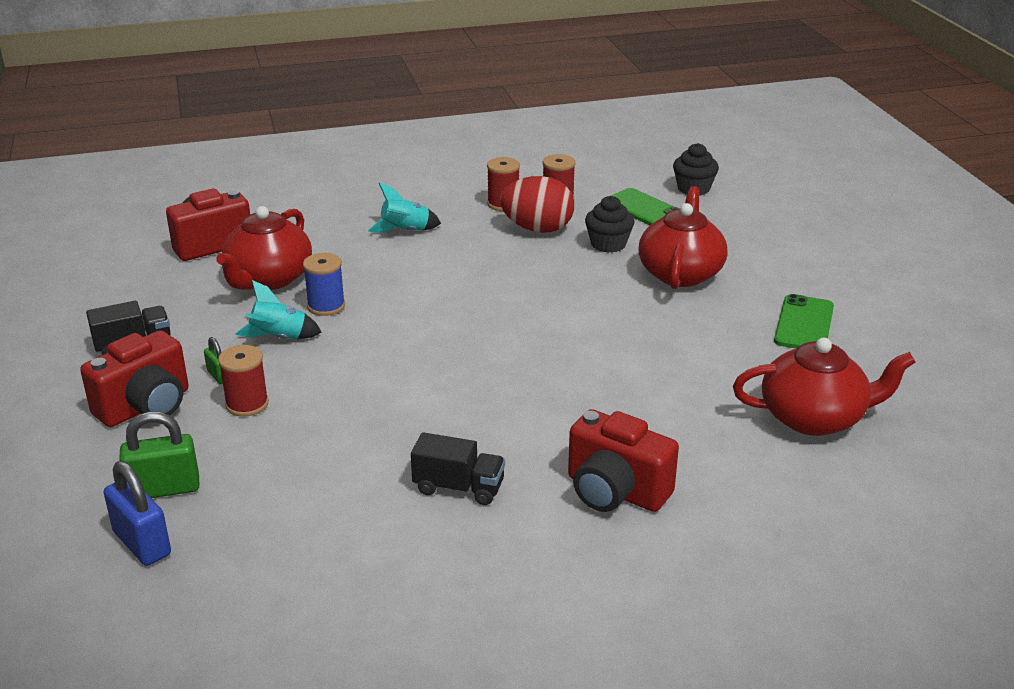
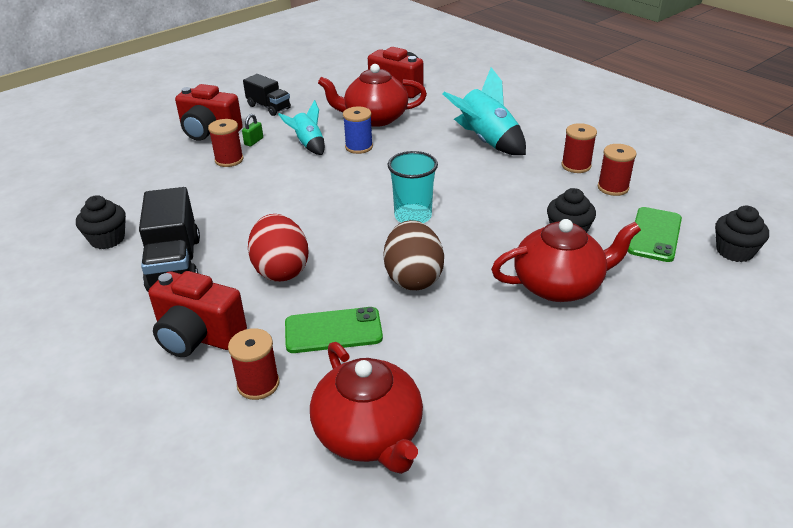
camera: 65 degrees right, 5 degrees up
(142, 543) = (83, 176): blue padlock -> none
(164, 489) = (134, 165): green padlock -> none
(350, 537) = (107, 239): none -> black cupcake
(405, 231) = (486, 141): turquoise rocket -> turquoise rocket, size x1.63
(458, 488) = (175, 263): black truck -> black truck, size x1.58
(507, 311) = (413, 216): none -> turquoise cup
(537, 229) = (554, 192): red egg -> red egg (281, 270)
(613, 339) = (413, 278): none -> brown egg
(615, 491) = (198, 337): red camera -> red camera turned 75 degrees counterclockwise
(715, 465) = (258, 384): none -> red spool
(804, 324) = (539, 389): green phone -> green phone (333, 330)

